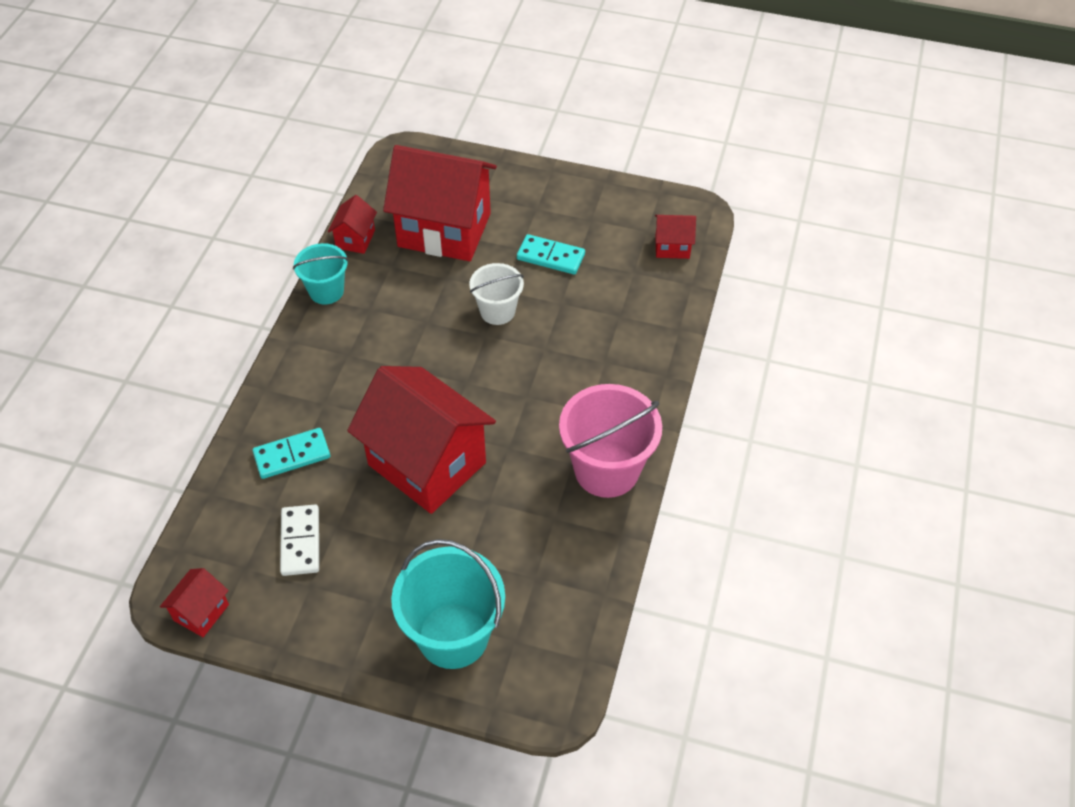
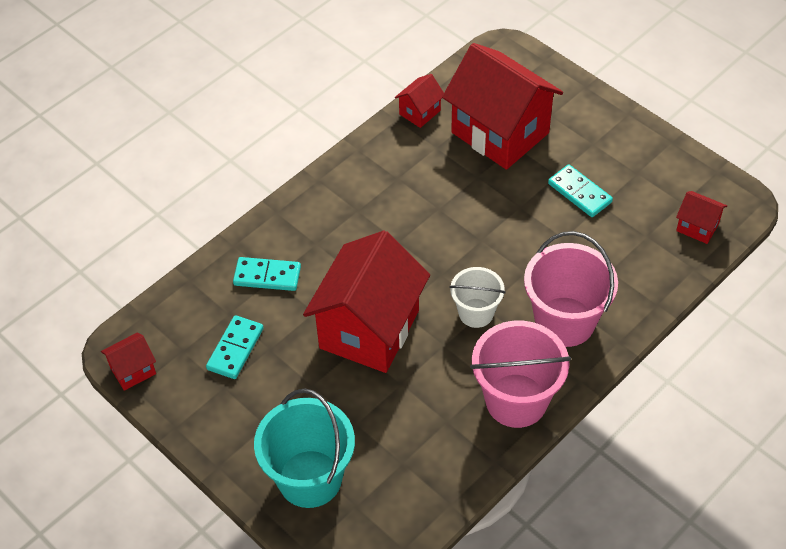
camera: 30 degrees right, 0 degrees up
(300, 542) = (235, 349): white domino -> turquoise domino
(326, 291) = (370, 148): turquoise bucket -> none
(427, 464) = (369, 329): red house -> red house turned 45 degrees clockwise
(497, 311) = (504, 223): white bucket -> white bucket (476, 313)
(607, 378) = (564, 322): none -> pink bucket

